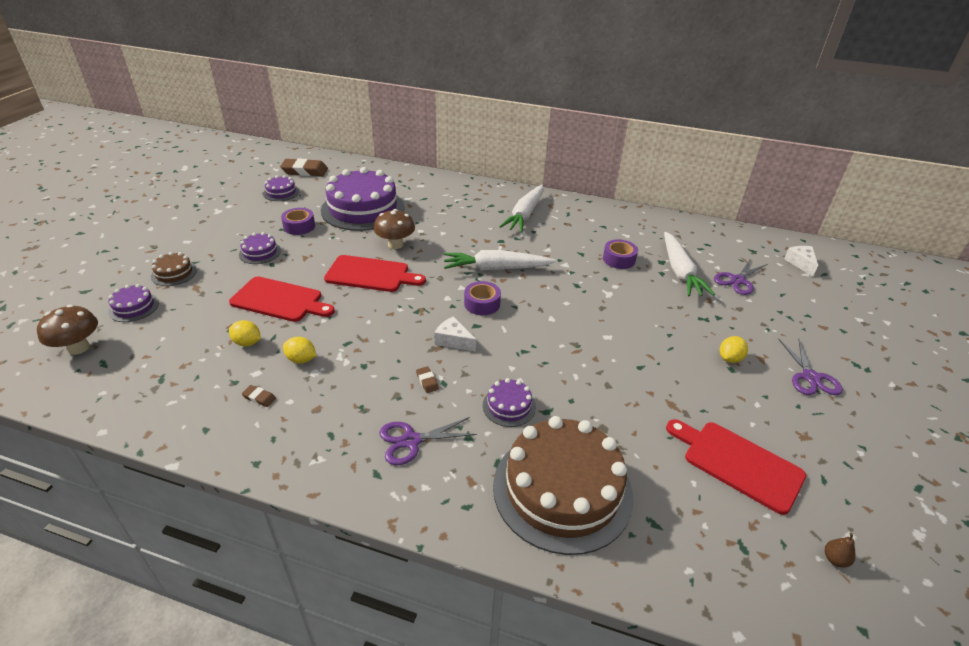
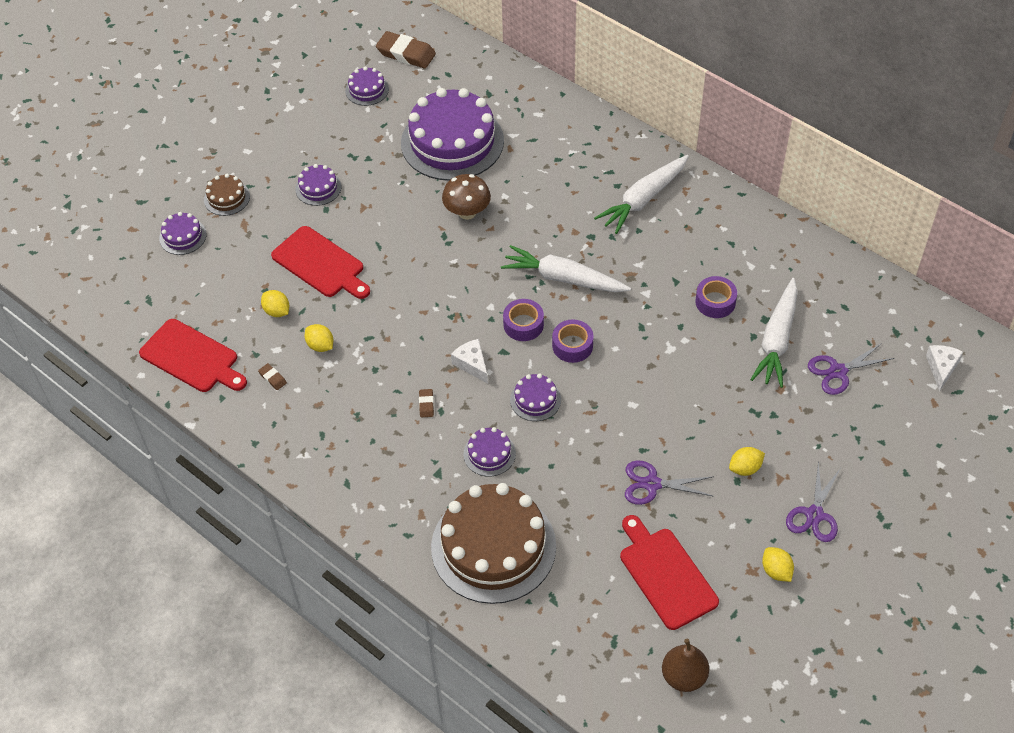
camera: 25 degrees right, 15 degrees up
(78, 348) = (130, 275): brown mushroom -> none
(299, 226) = (371, 155): purple tape -> purple tape (572, 346)
(371, 274) = (423, 252): red cutting board -> red cutting board (192, 358)
(411, 441) = (387, 461): purple scissors -> purple scissors (652, 484)
(524, 353) = (535, 399): none -> purple cake
(823, 430) = (776, 571): none -> yellow lemon
(834, 559) = (684, 676): brown pear -> brown pear, size x1.99

